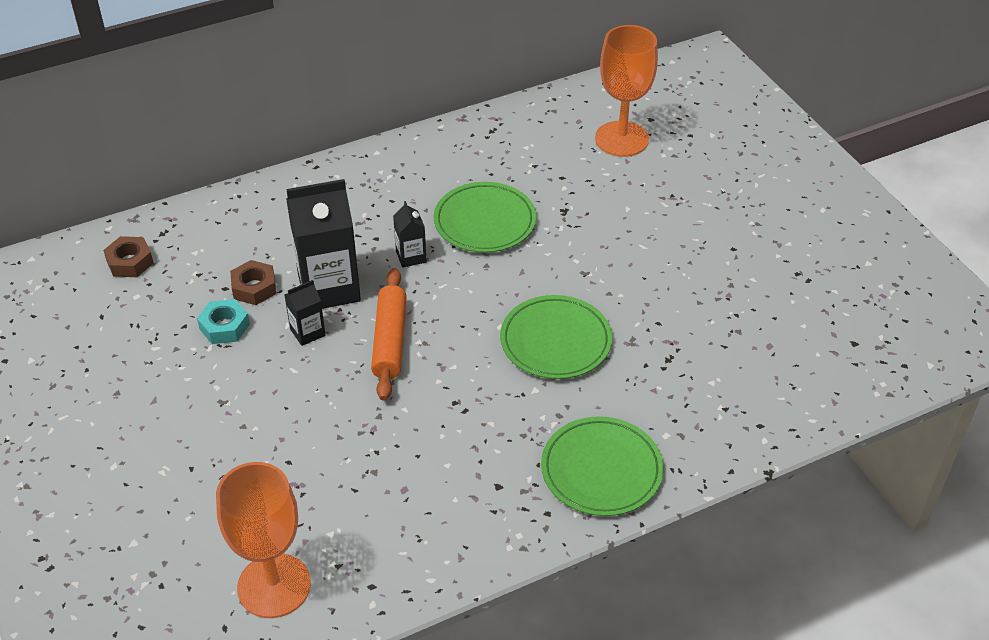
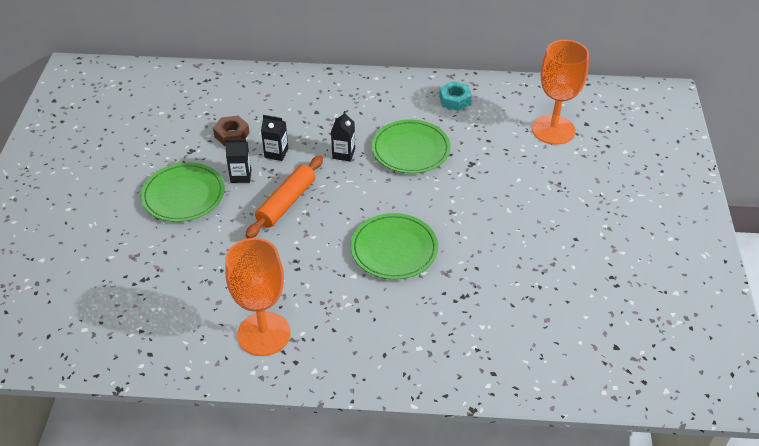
camera: 30 degrees right, 0 degrees up
(130, 262) = (174, 90): brown nut -> none
(224, 326) = (195, 152): turquoise nut -> turquoise nut (455, 100)
(274, 585) = (95, 324): orange goblet -> orange goblet (264, 334)
(329, 288) = (276, 153): black carton -> black carton, size x0.48
(601, 470) = (354, 350): green plate -> green plate (183, 195)

